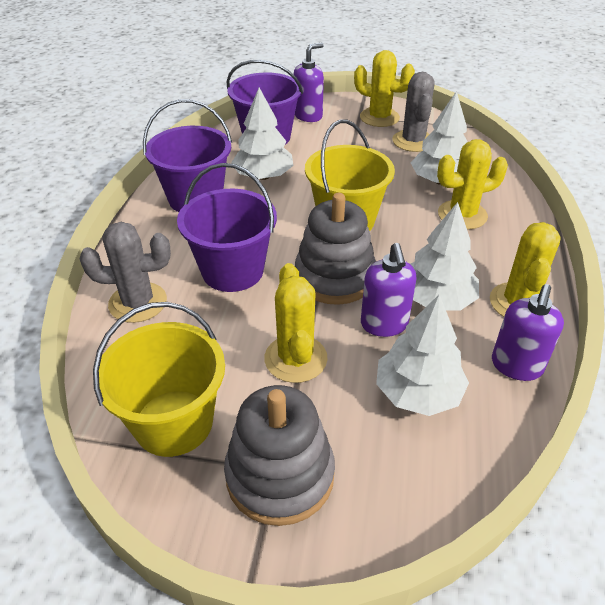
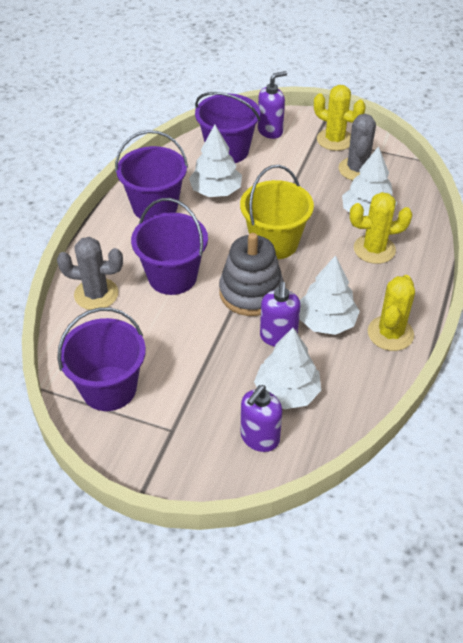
camera: 10 degrees right, 5 degrees up
(174, 422) = (109, 388): yellow bucket -> purple bucket
(280, 475) = (174, 434): grey stacking toy -> none
(295, 359) = (204, 354): yellow cactus -> none
(516, 366) = (368, 383): purple soap dispenser -> purple soap dispenser (259, 438)

